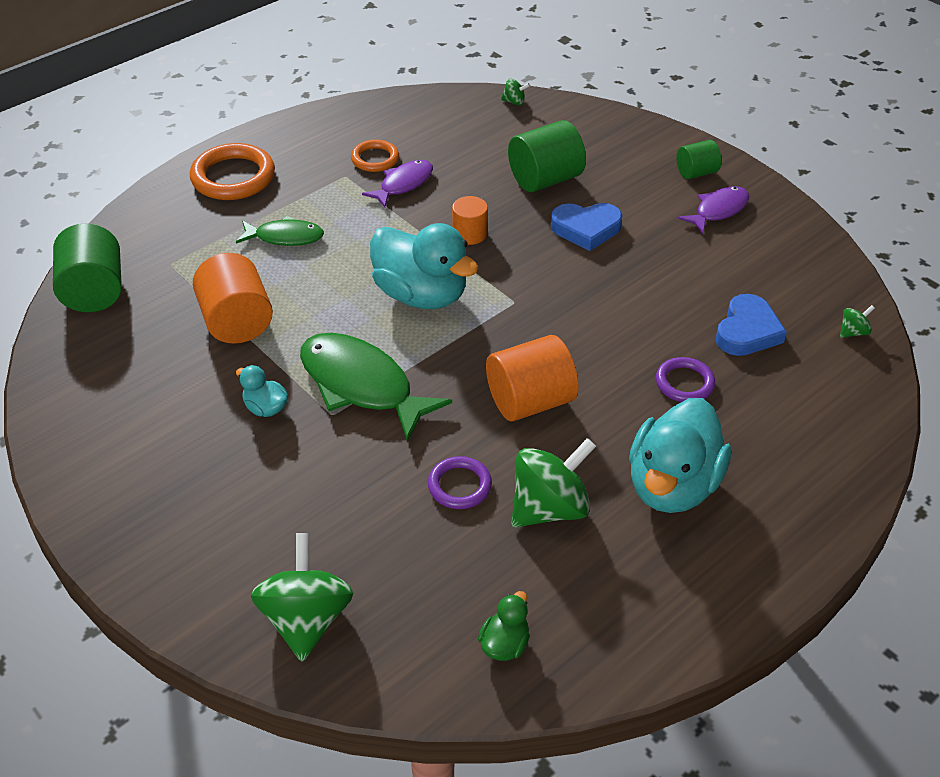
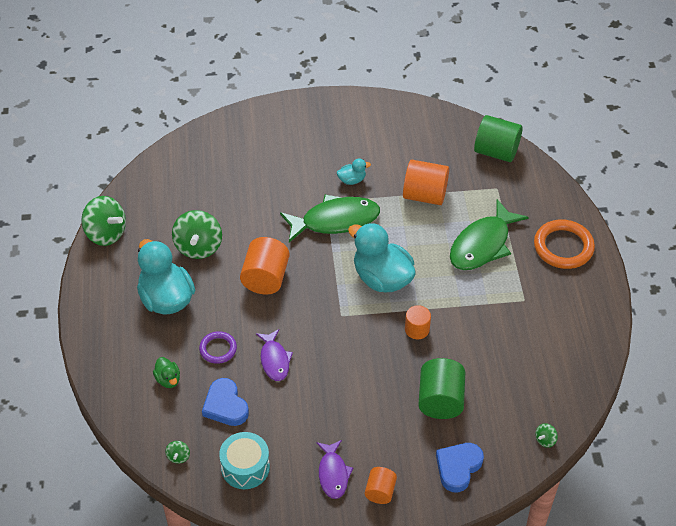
camera: 125 degrees right, 5 degrees up
(285, 237) = (482, 244): green fish -> green fish, size x1.73
(306, 619) = (222, 143): green spinning top -> green spinning top (106, 233)
(375, 159) = (531, 324): orange ring -> none
(403, 184) = (492, 324): purple fish -> purple fish (274, 360)
(421, 295) = (382, 278): turquoise duck -> turquoise duck turned 60 degrees clockwise
(459, 486) = (240, 223): purple ring -> none
(504, 644) = (151, 194): green duck -> green duck (168, 379)
(586, 229) = (374, 389): blue heart -> blue heart (458, 467)
(696, 173) = (380, 491): green cylinder -> orange cylinder
(794, 274) = (245, 467): none -> turquoise drum

